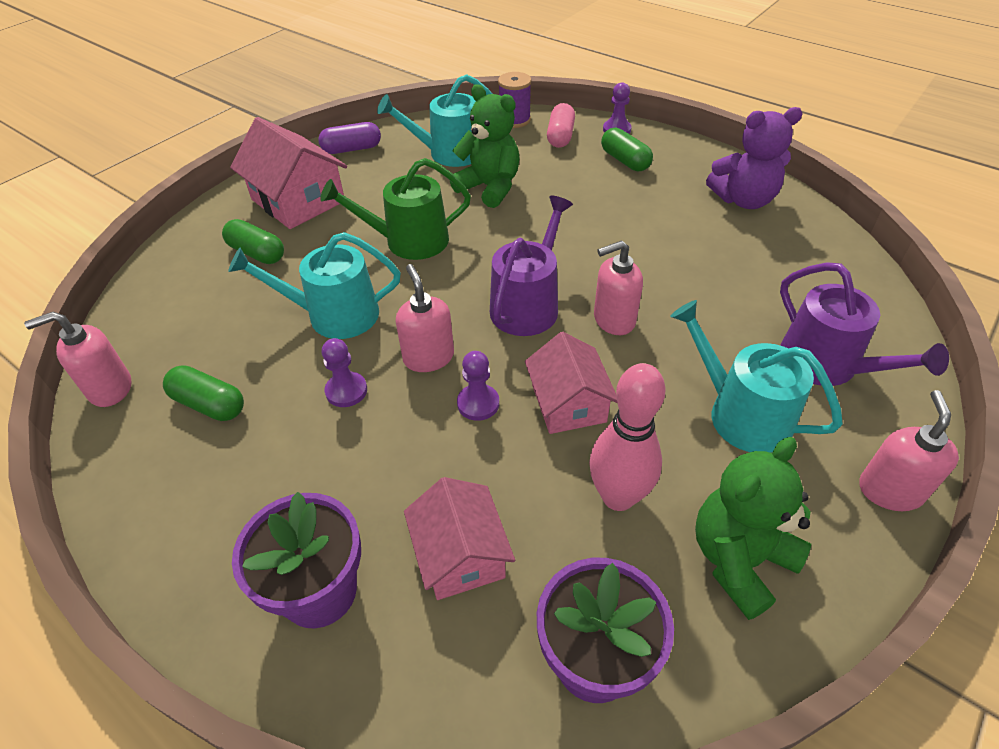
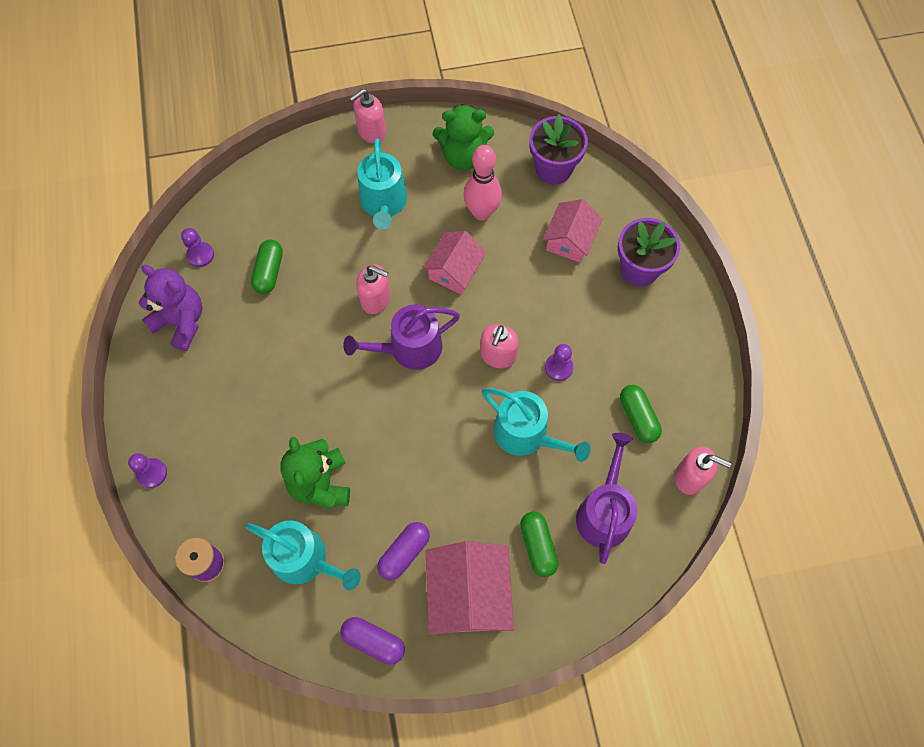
camera: 140 degrees left, 20 degrees up
(375, 192) = (404, 553): none -> purple capsule
(409, 241) = (428, 469): green watering can -> none
(478, 403) = (498, 305): purple pawn -> purple pawn (200, 255)
(560, 136) = (201, 504): pink capsule -> none
(625, 161) = (196, 429): green capsule -> green capsule (269, 272)
(826, 365) = (311, 192): purple watering can -> purple watering can (604, 512)

